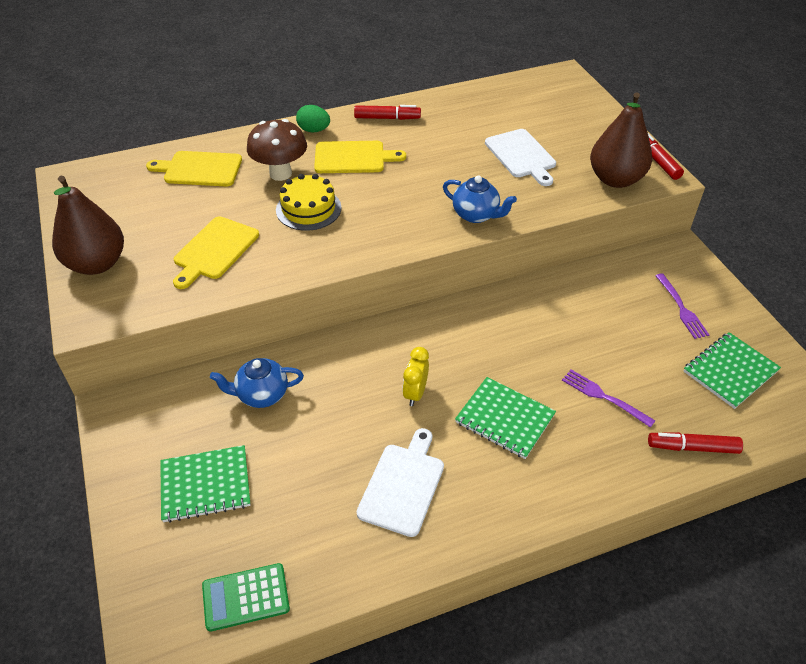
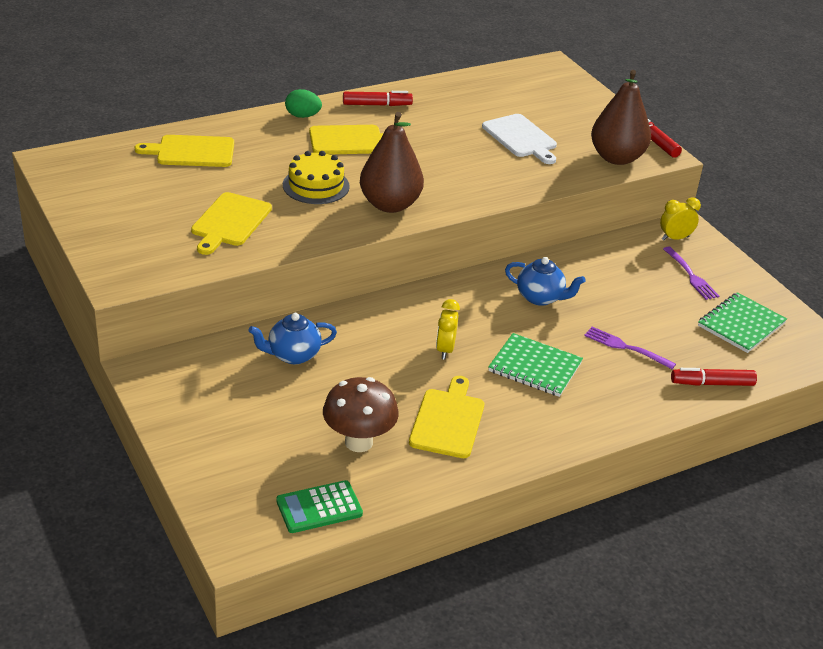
camera: 10 degrees left, 10 degrees down
(97, 264) = (112, 235): brown pear -> brown pear (390, 205)
(205, 485) = (257, 427): green notebook -> none
(280, 173) = (278, 155): brown mushroom -> brown mushroom (358, 442)
(402, 485) = (448, 420): white cutting board -> yellow cutting board
(476, 215) = (485, 189): blue teapot -> blue teapot (540, 297)
(669, 263) = (675, 238): none -> yellow clock

